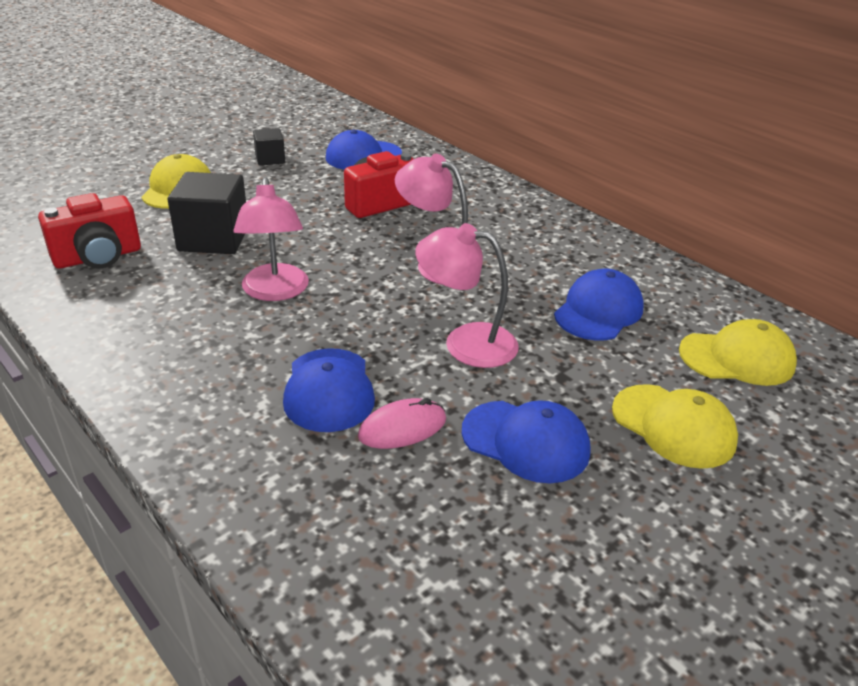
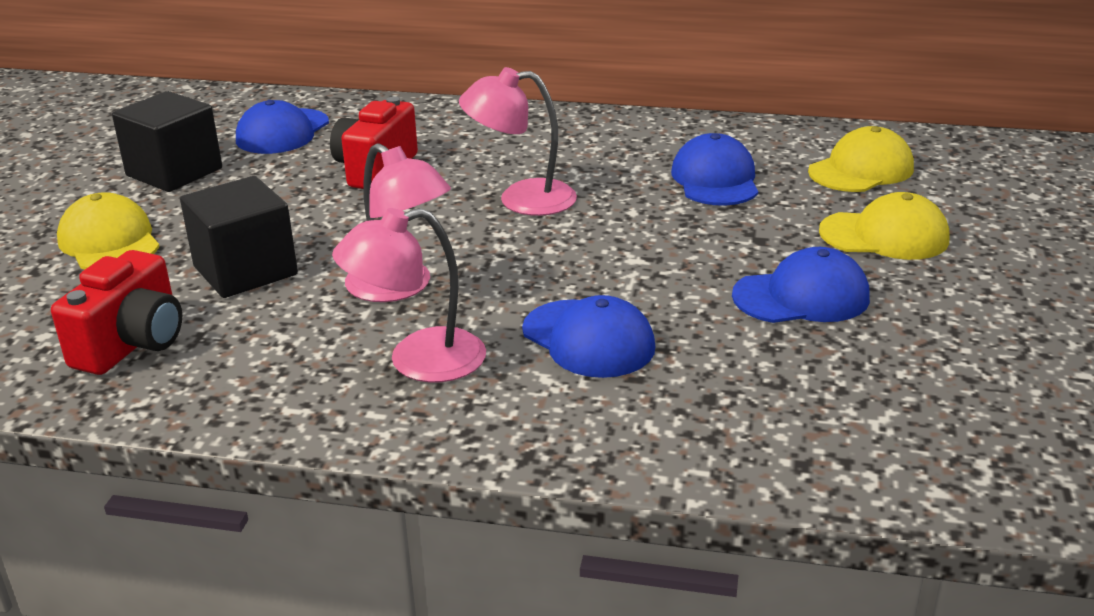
camera: 35 degrees left, 5 degrees down
(270, 159) = (174, 172): black cube -> black cube, size x1.83
(402, 428) = (695, 335): pink mouse -> none
(465, 343) = (646, 250): pink lamp -> pink lamp (418, 361)

